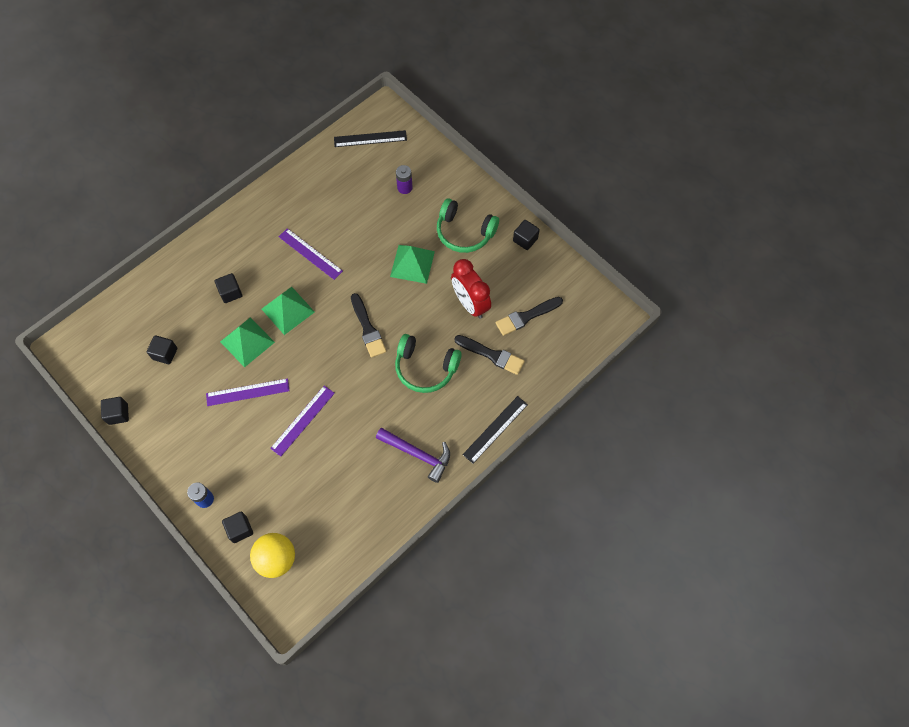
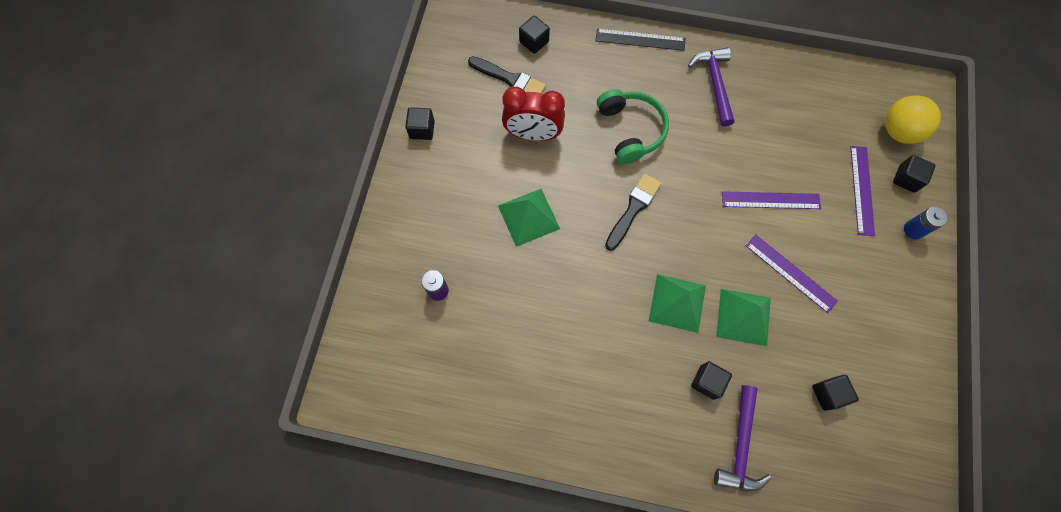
camera: 125 degrees left, 5 degrees up
(118, 414) = (925, 385): black cube -> black cube (534, 42)
(184, 284) = (740, 446): none -> purple hammer
(310, 254) = (595, 331): purple ruler -> purple ruler (862, 190)
(370, 139) = (394, 380): black ruler -> none
(464, 232) = (454, 191): green headphones -> none
(470, 304) = (533, 134): red clock -> red clock turned 75 degrees clockwise
(491, 355) = (572, 84): black brush -> none

